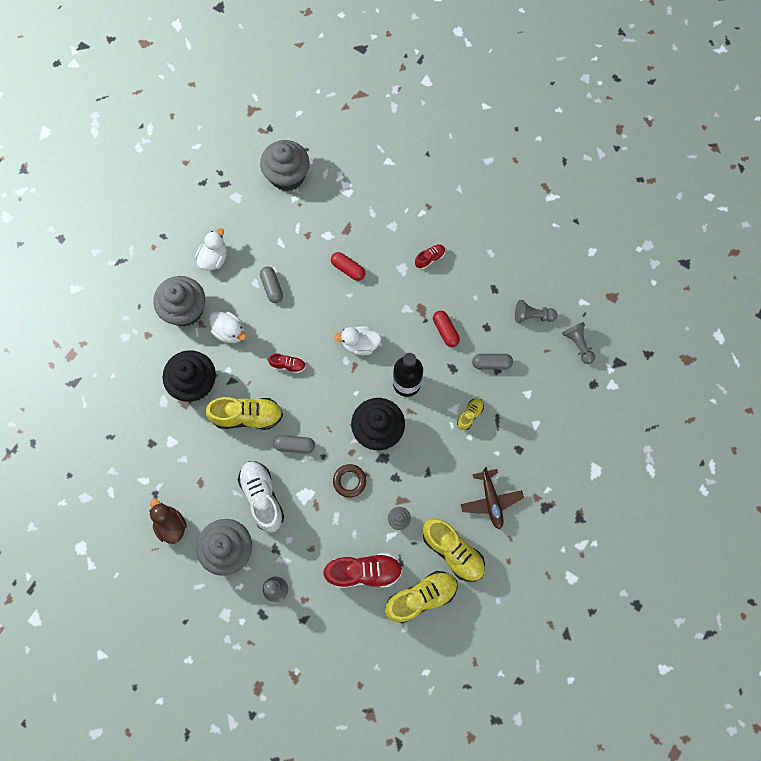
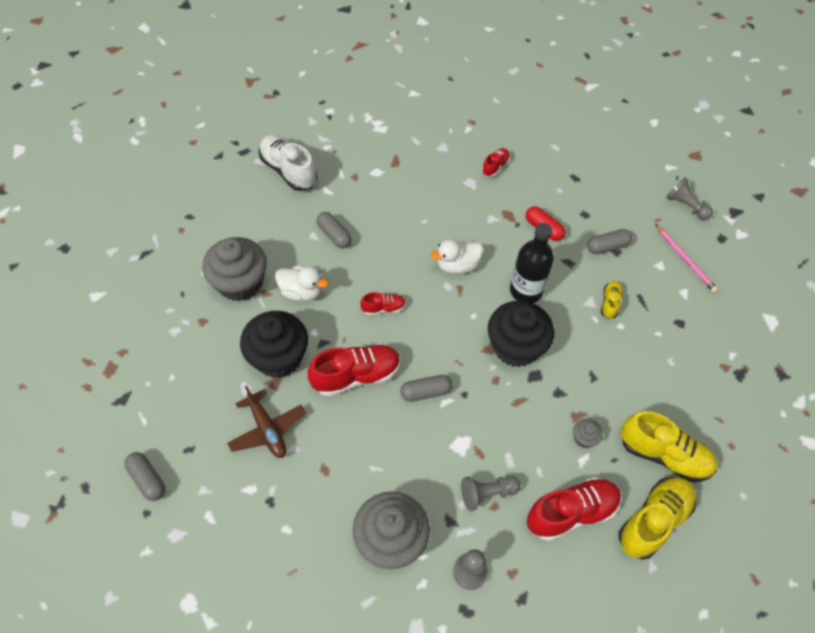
camera: 20 degrees left, 15 degrees down
(76, 450) = (147, 479): none -> grey capsule
(171, 525) = (304, 533): brown duck -> none
(214, 258) = (257, 223): white duck -> none
(247, 416) = (356, 376): yellow shoe -> red shoe
(262, 497) = (409, 463): white shoe -> white shoe (288, 171)
(287, 176) = (311, 129): grey cupcake -> none
(348, 269) = (412, 197): red capsule -> none
(349, 481) = (507, 412): brown ring -> none
(491, 500) = (677, 385): brown plane -> brown plane (267, 429)
(532, 316) = (626, 192): grey pawn -> grey pawn (487, 494)
(551, 395) = (685, 260): none -> pink pencil

